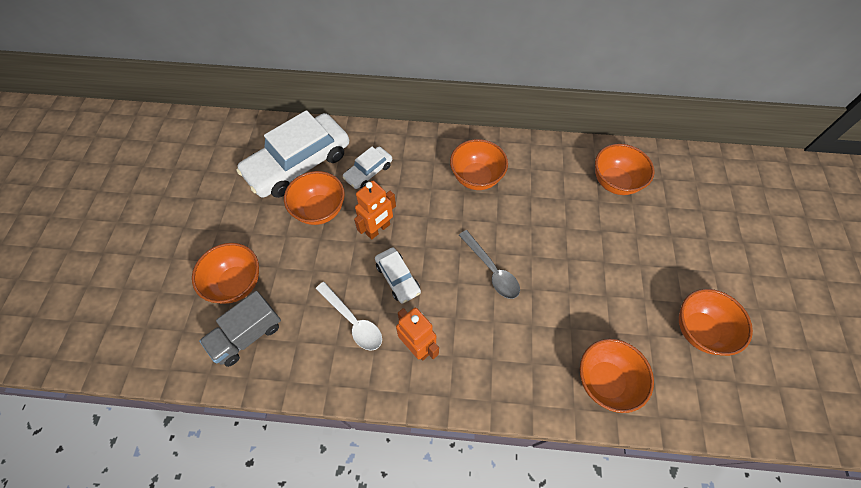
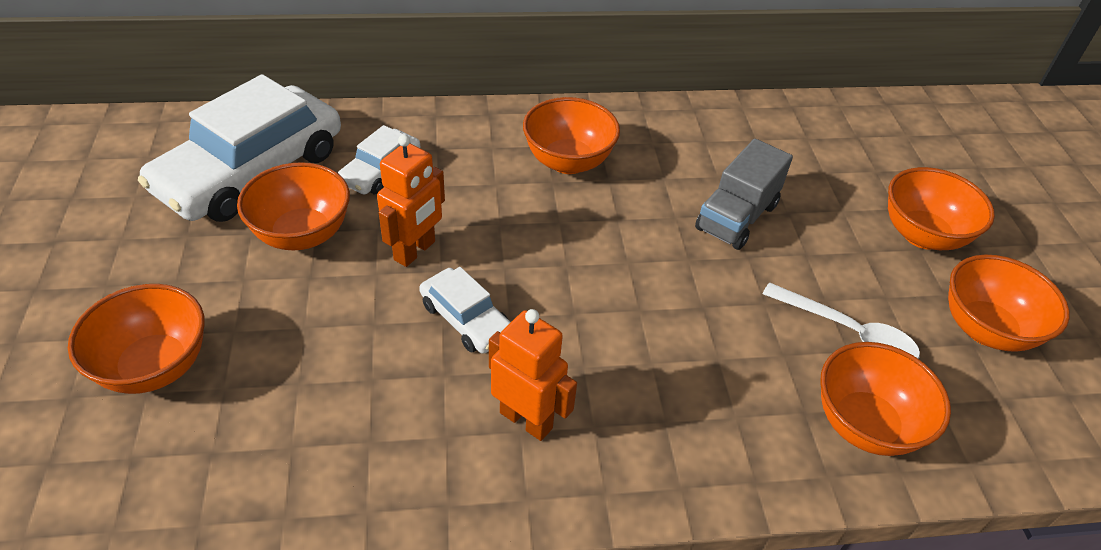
camera: 15 degrees left, 15 degrees down
(248, 335) = (189, 450): grey truck -> grey truck (736, 217)
(353, 321) = (397, 397): white spoon -> white spoon (848, 332)
(492, 270) = (628, 287): grey spoon -> none
(615, 182) = (788, 147): orange bowl -> orange bowl (922, 235)

